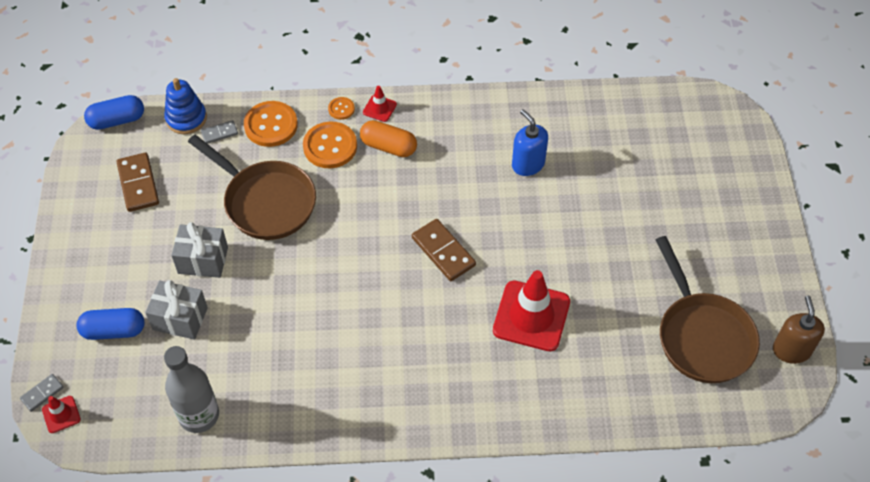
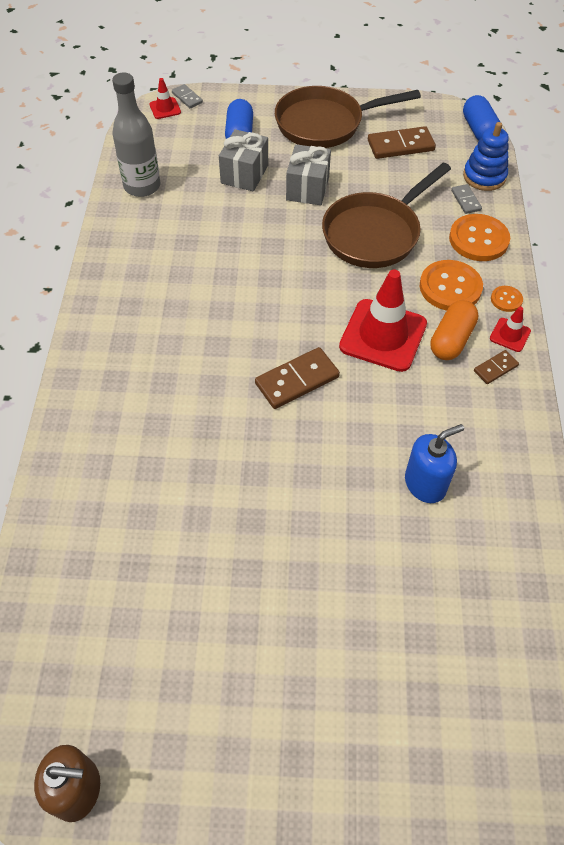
camera: 95 degrees right, 0 degrees up
(415, 119) = (495, 368): none -> brown domino
(531, 316) = (196, 459): red traffic cone -> red traffic cone (383, 335)
(702, 336) = (127, 660): brown pan -> brown pan (325, 124)

